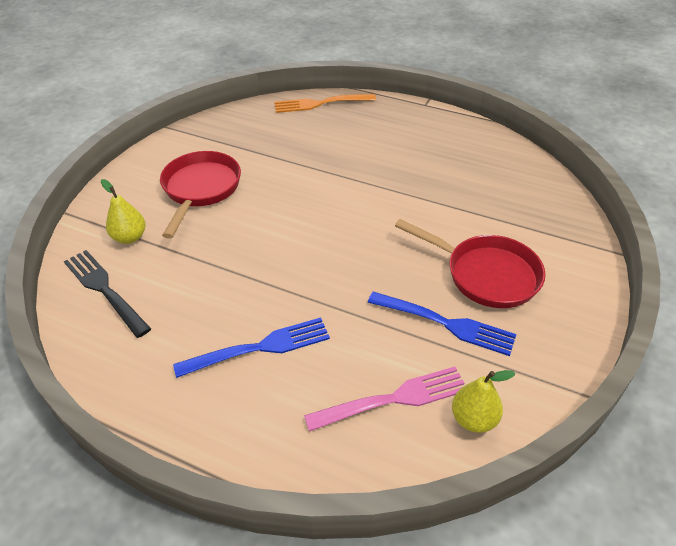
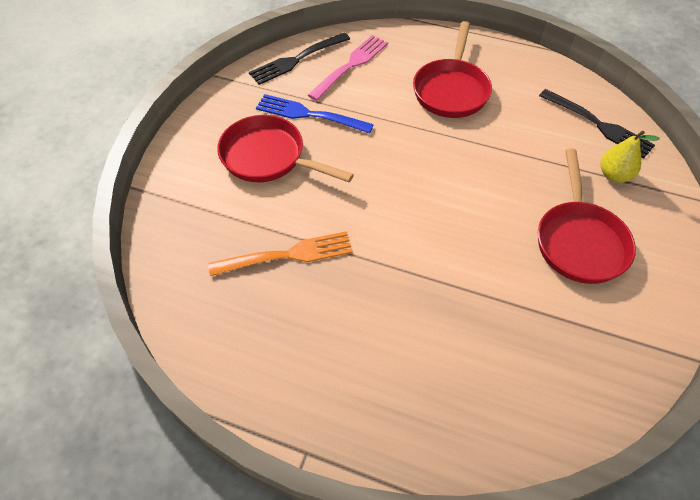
camera: 175 degrees right, 10 degrees up
(258, 348) = (451, 90): blue fork -> red pan
(321, 103) = (483, 442): orange fork -> orange fork (286, 255)
(392, 400) = (350, 66): pink fork -> pink fork turned 150 degrees clockwise
(473, 419) = (297, 59): yellow pear -> black fork

